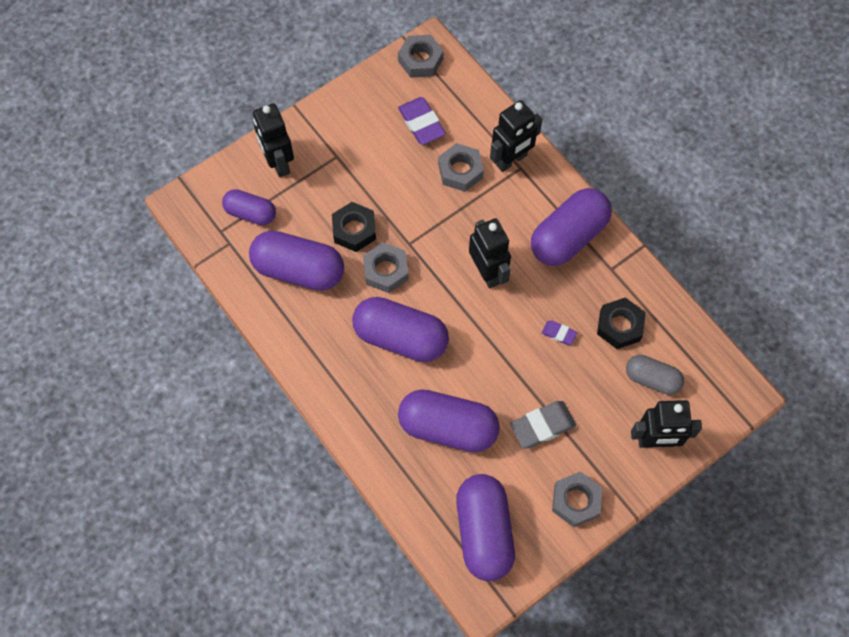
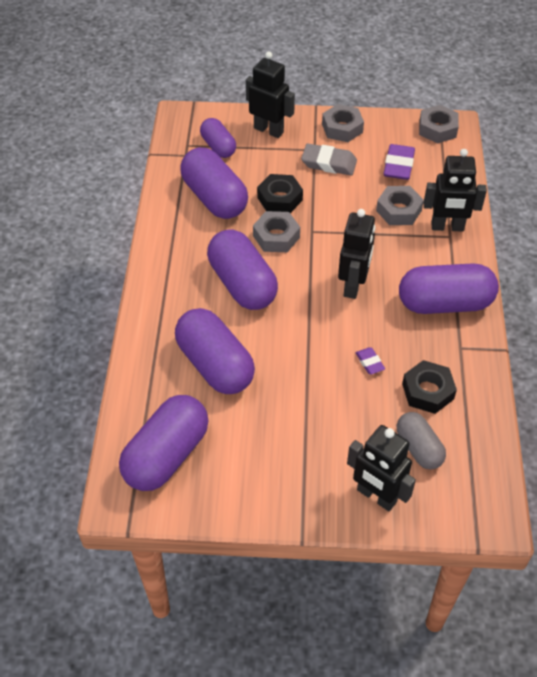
camera: 40 degrees right, 15 degrees down
(278, 163) = (269, 130): black robot -> black robot turned 105 degrees clockwise
(542, 426) = (290, 416): grey eraser -> grey eraser (329, 163)
(576, 501) = (262, 489): grey nut -> grey nut (342, 128)

